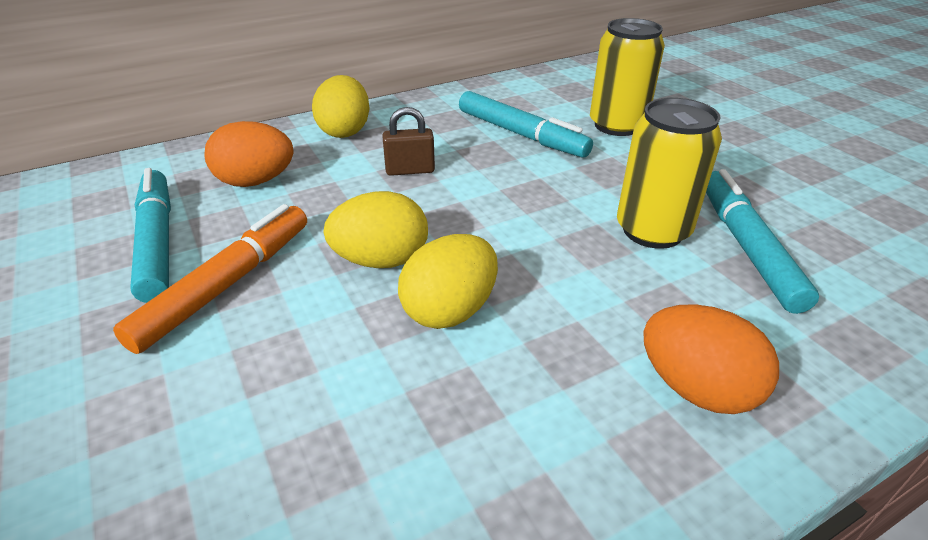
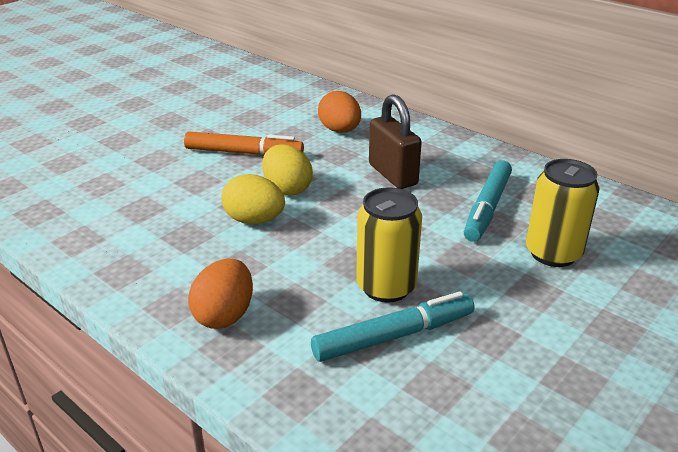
camera: 70 degrees right, 5 degrees down
(157, 242) = (267, 125): turquoise marker -> none
(345, 131) = (425, 139): yellow egg -> none
(410, 170) = (392, 175): brown padlock -> brown padlock, size x1.72

